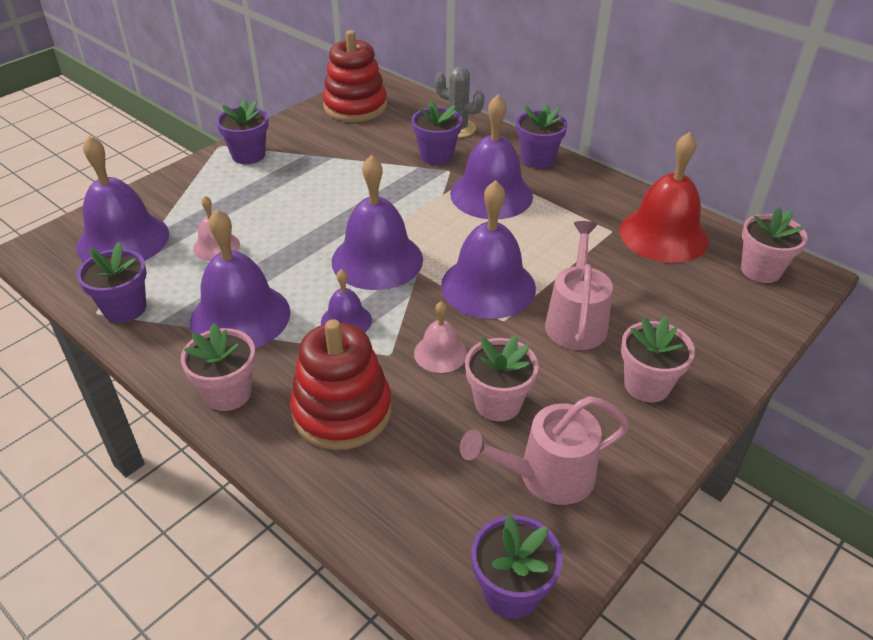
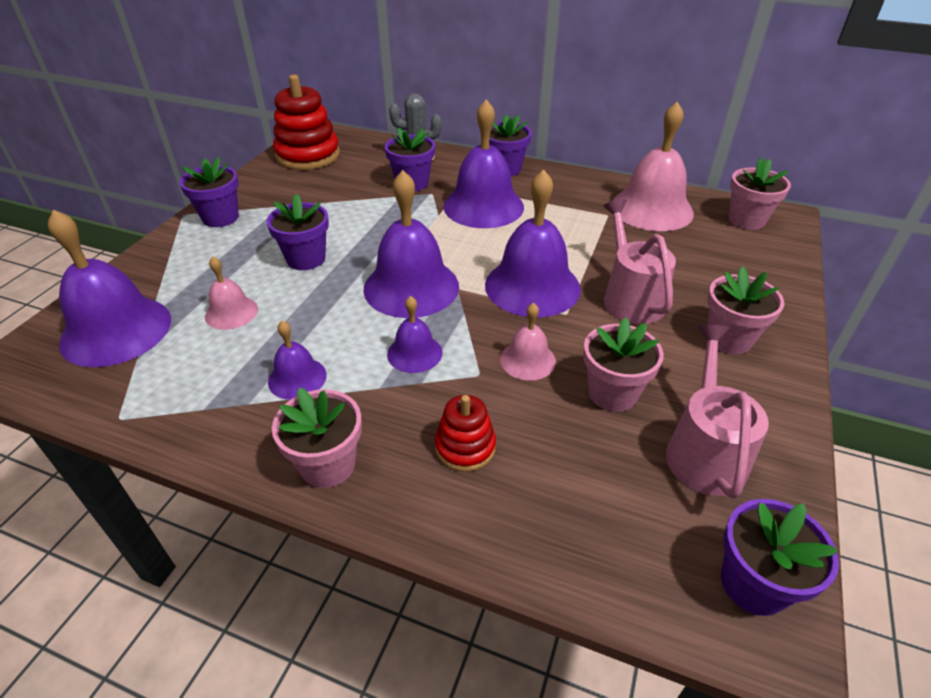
camera: 20 degrees left, 0 degrees up
(125, 308) = (154, 404): purple flower pot -> purple flower pot (306, 259)
(240, 316) = (297, 378): purple bell -> purple bell, size x0.51
(342, 411) = (465, 447): red stacking toy -> red stacking toy, size x0.54
(546, 476) = (704, 450): pink watering can -> pink watering can turned 135 degrees clockwise
(663, 235) = (651, 209): red bell -> pink bell

